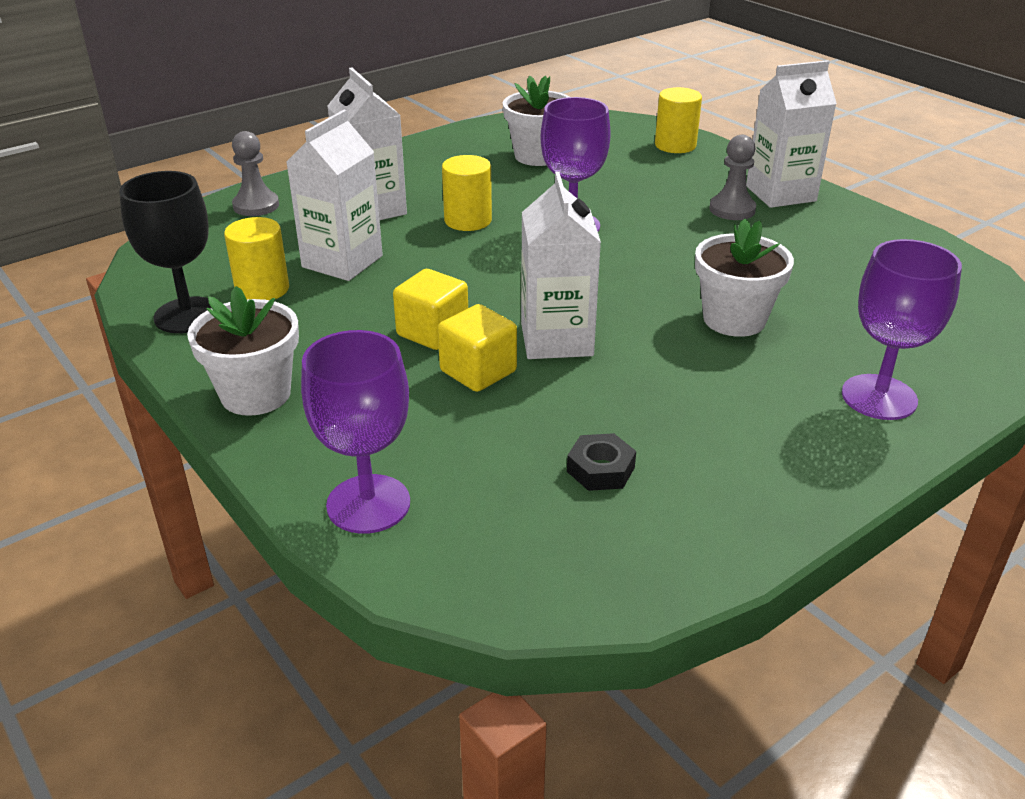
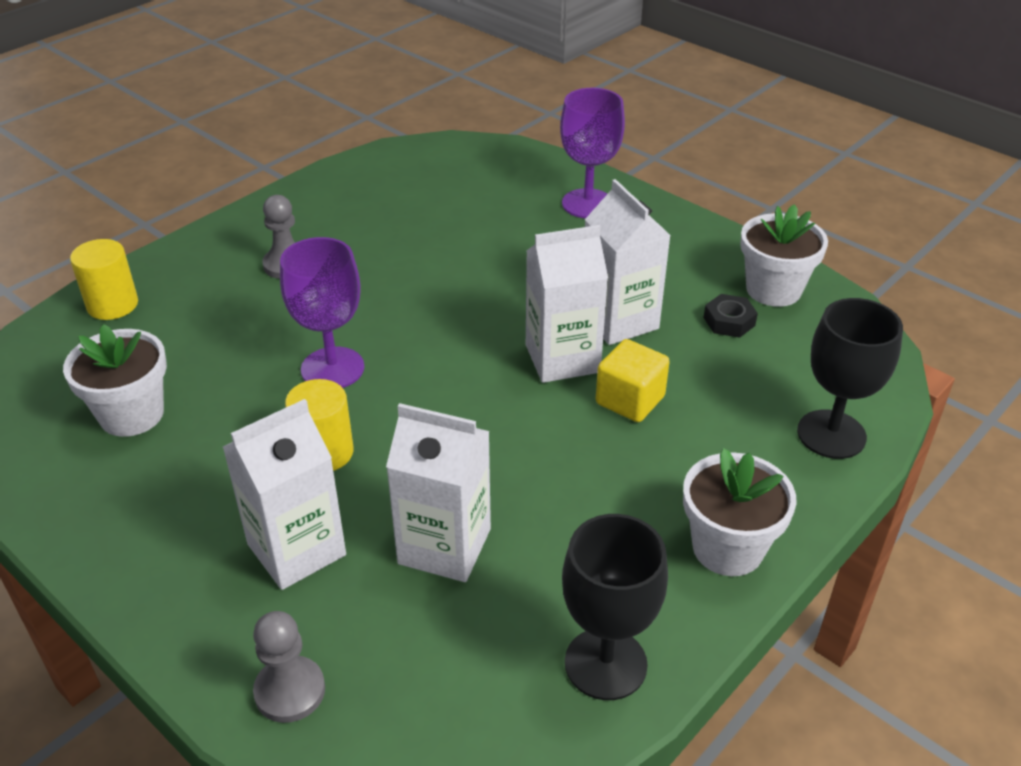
camera: 100 degrees left, 5 degrees up
(262, 289) = (526, 606): yellow cylinder -> none
(368, 504) = (831, 434): purple goblet -> black goblet
(432, 332) = (575, 440): yellow cube -> none
(734, 319) = (499, 263): white flower pot -> white flower pot (773, 289)
(780, 193) = (249, 236): white carton -> white carton (619, 321)

